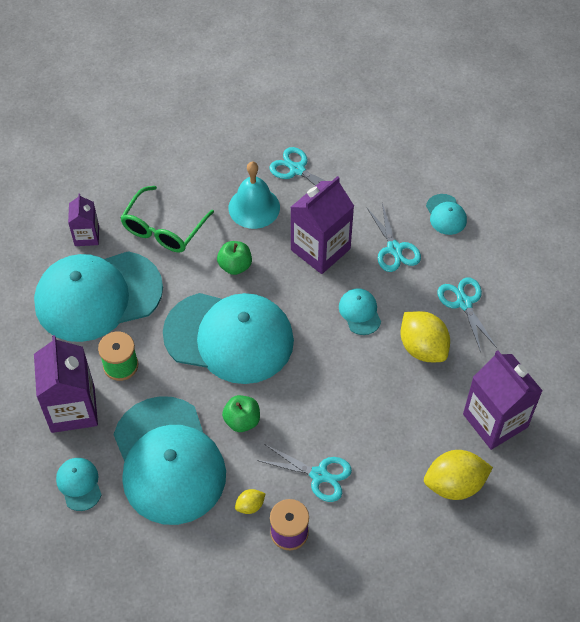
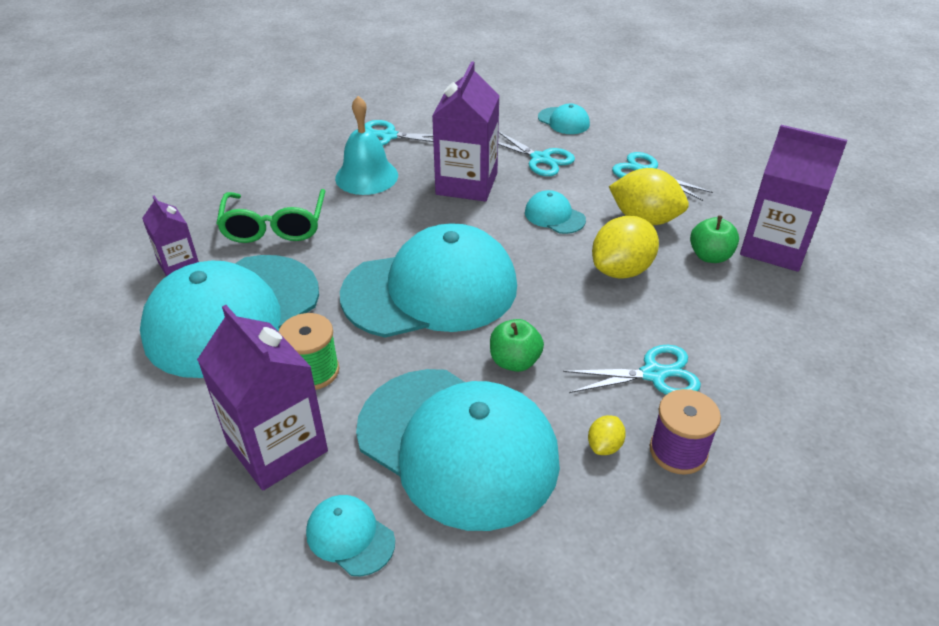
camera: 30 degrees left, 15 degrees down
(235, 266) = (385, 228): green apple -> green apple (710, 256)
(454, 484) = (799, 316): yellow lemon -> yellow lemon (621, 270)

